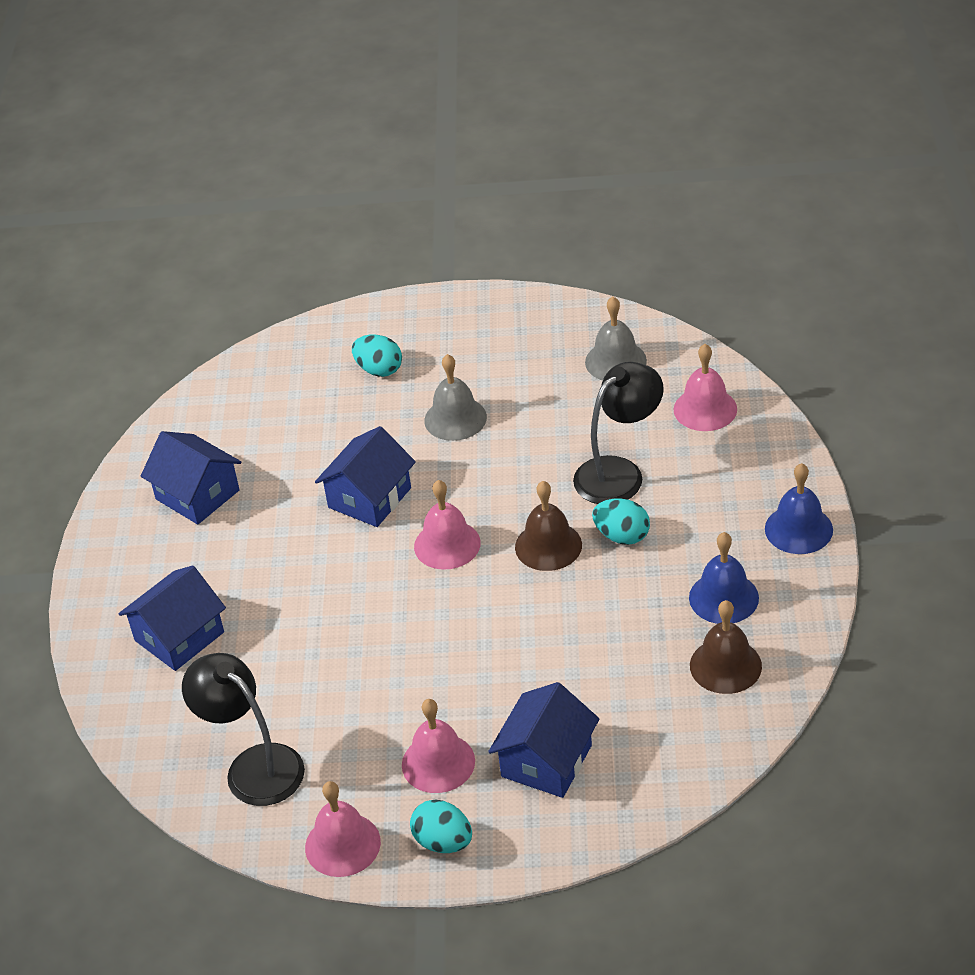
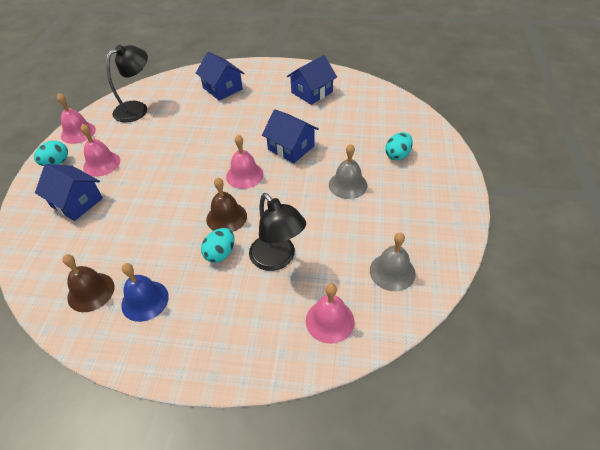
camera: 95 degrees right, 5 degrees up
(798, 529) = (186, 360): blue bell -> none

